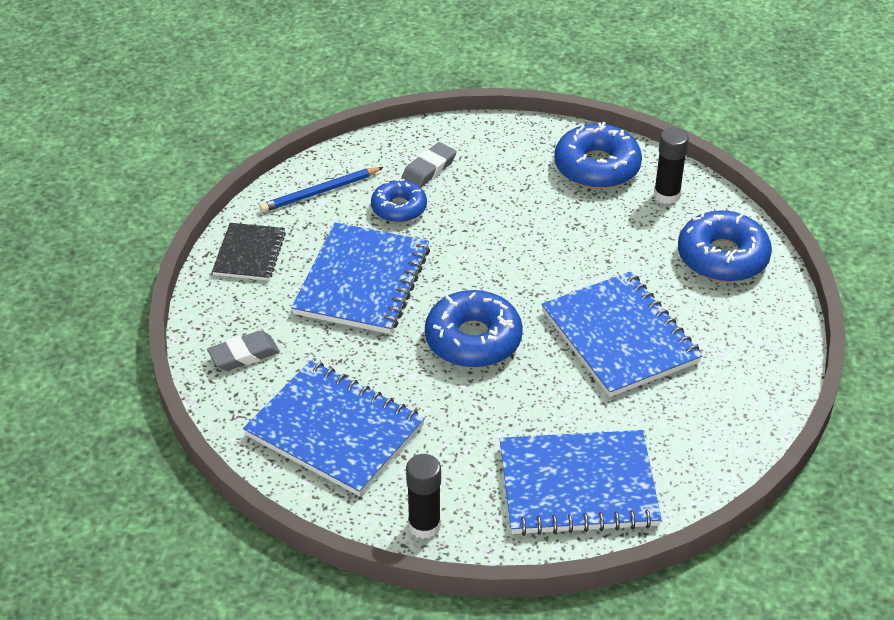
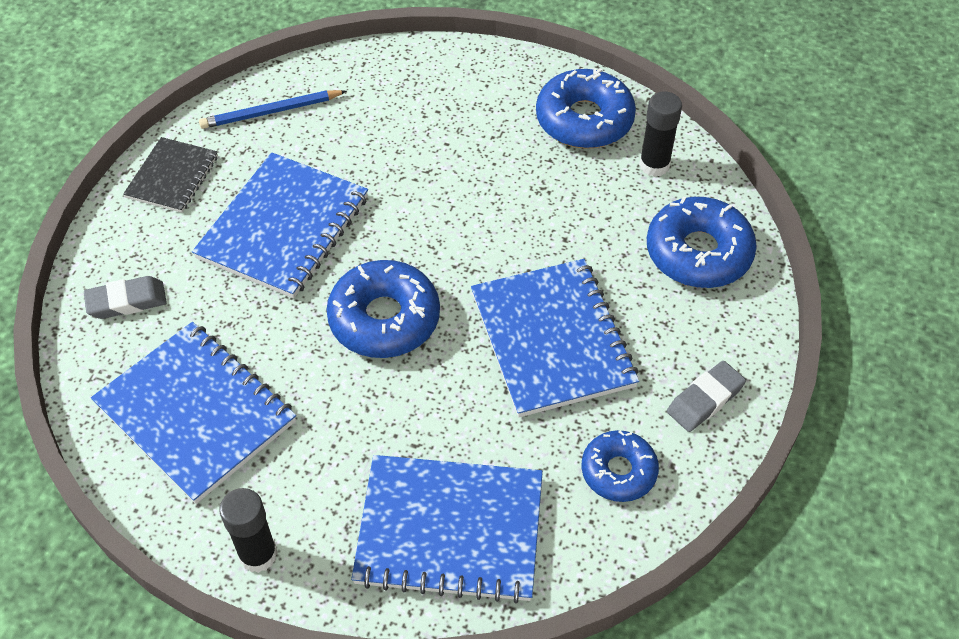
camera: 10 degrees right, 10 degrees up
(399, 208) = (350, 142): blue donut -> blue donut (618, 471)
(429, 169) = (397, 99): grey eraser -> grey eraser (705, 400)

